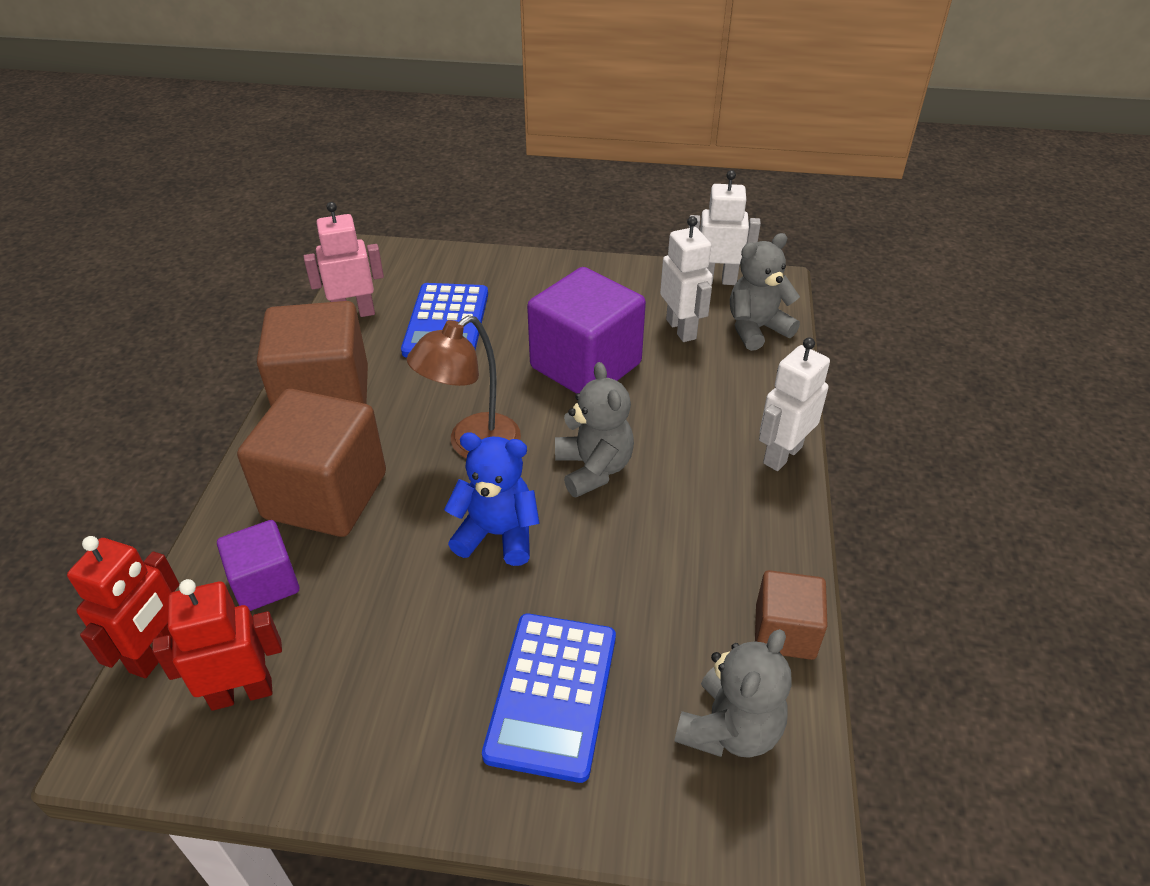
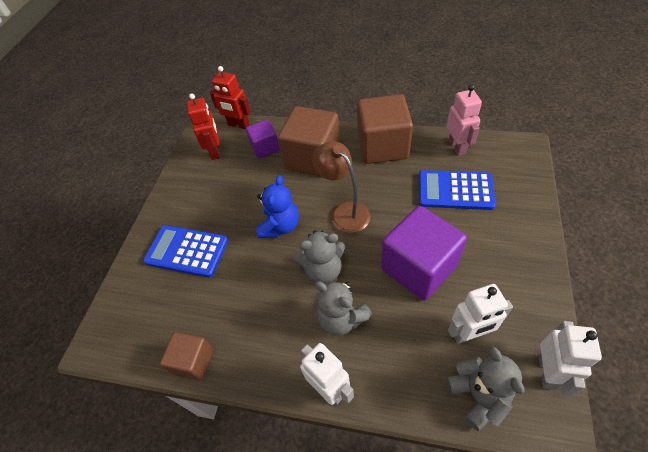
camera: 100 degrees right, 10 degrees up
(730, 729) = (149, 324): grey teddy bear -> grey teddy bear (341, 318)

